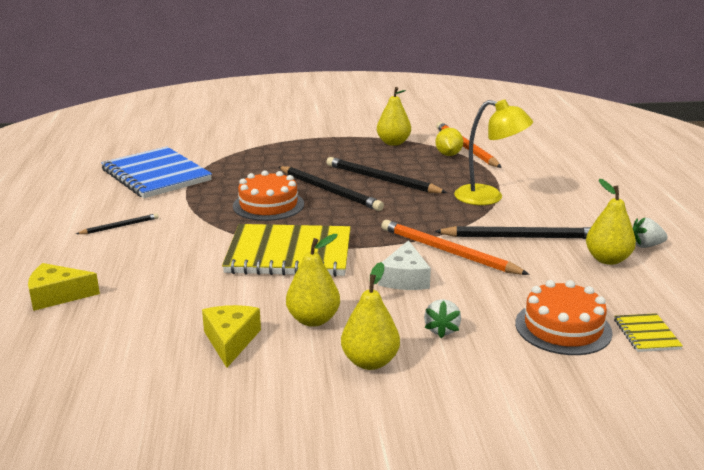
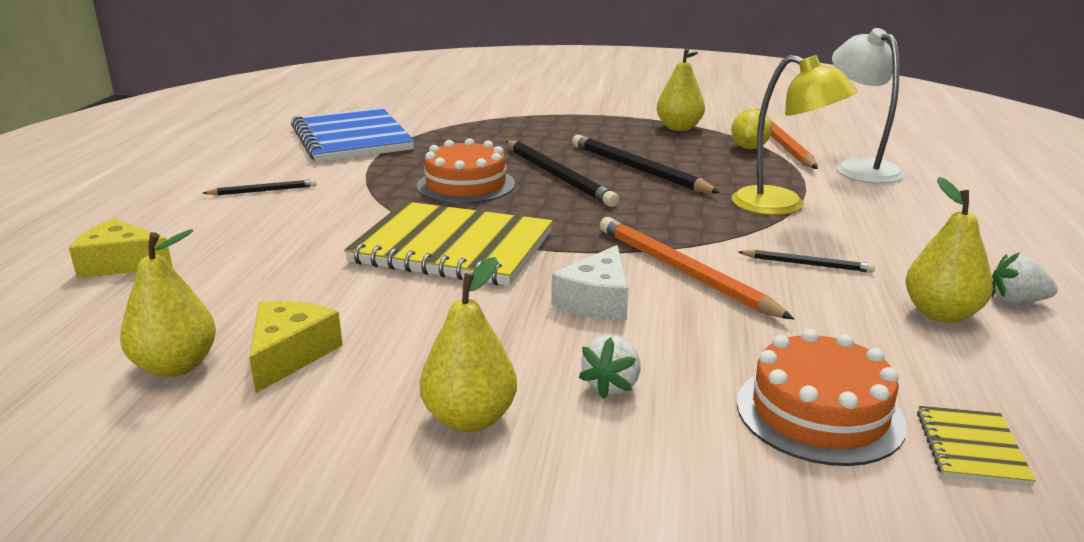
camera: 15 degrees right, 0 degrees up
(313, 320) = (426, 342): yellow pear -> yellow pear (176, 366)
(520, 237) = (807, 264): black pencil -> black pencil, size x0.51
(525, 163) = (859, 168): none -> white lamp

